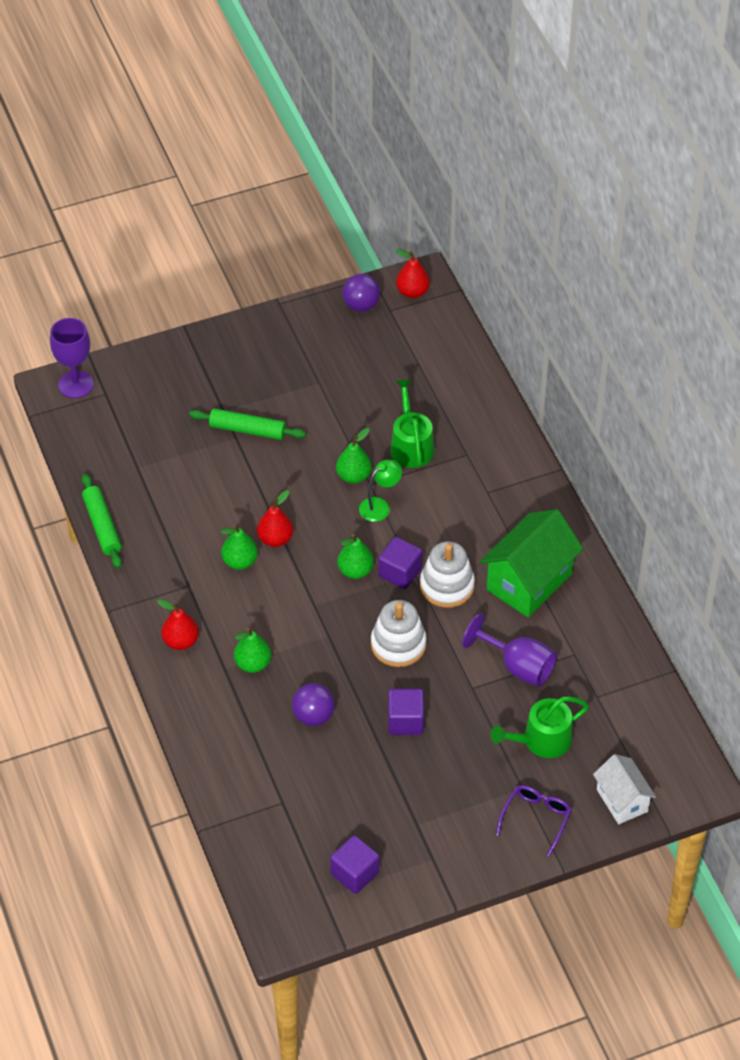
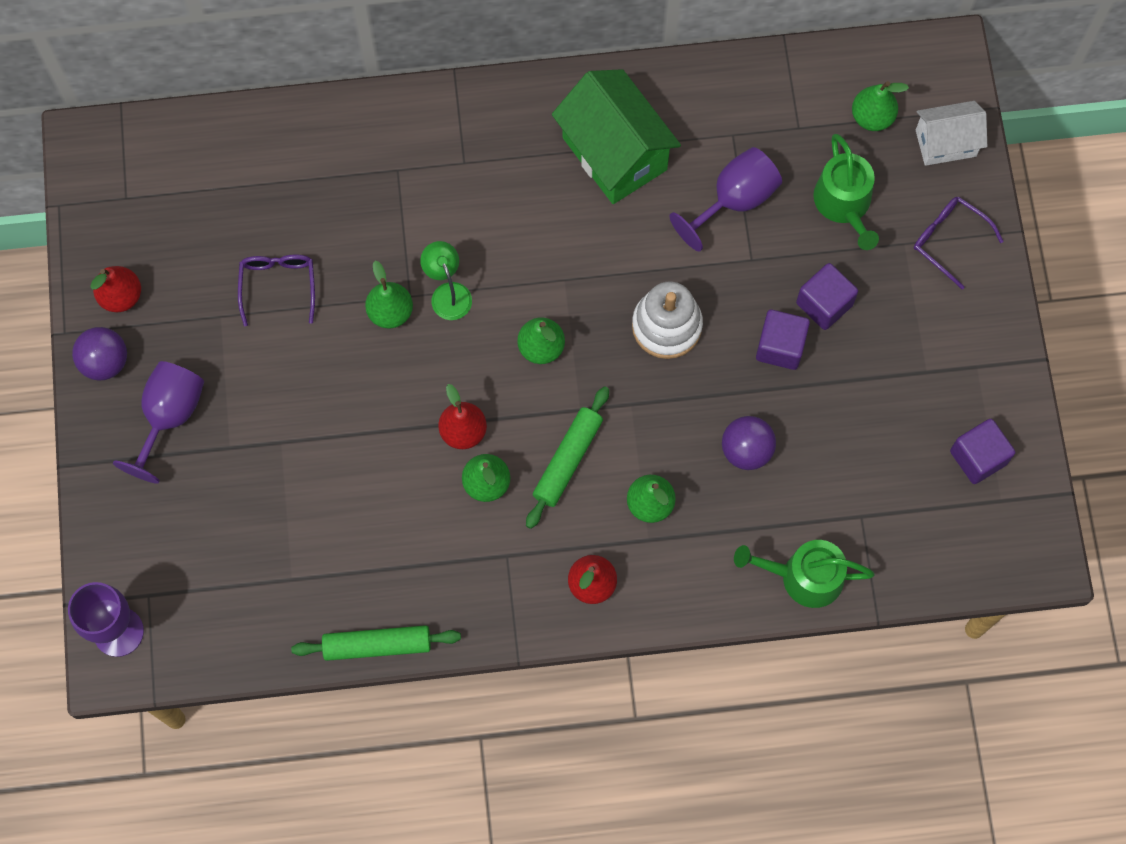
camera: 75 degrees left, 20 degrees up
(235, 373) = (169, 417): none -> purple goblet
(247, 430) = (272, 424): green rolling pin -> green rolling pin (567, 460)
(352, 408) = (278, 285): none -> purple glasses
(361, 305) = (105, 231): purple ball -> purple ball (105, 362)
(400, 573) = (559, 296): purple cube -> purple cube (824, 304)
(411, 445) = (362, 231): green watering can -> green watering can (804, 577)
(412, 292) = (104, 162): red pear -> red pear (121, 296)
(447, 586) = (594, 247): white stacking toy -> none
(625, 745) = (872, 117): none -> green pear

